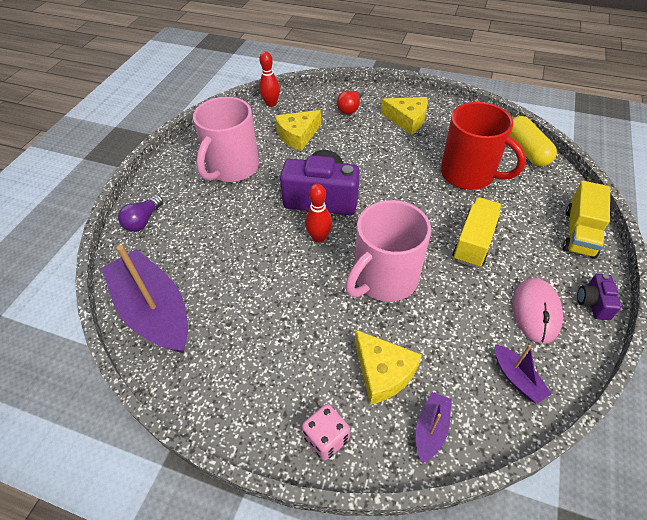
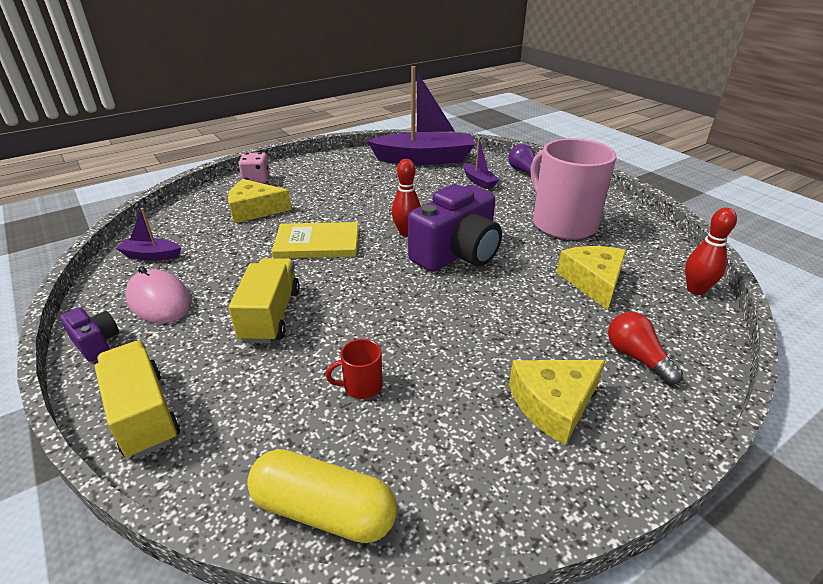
camera: 125 degrees right, 15 degrees down
(384, 279) = (317, 243): pink mug -> yellow book
(431, 429) = (197, 209): purple boat -> purple boat (479, 181)
(469, 174) = (361, 386): red mug -> red mug, size x0.40
(474, 242) = (271, 315): yellow truck -> yellow truck turned 150 degrees counterclockwise

